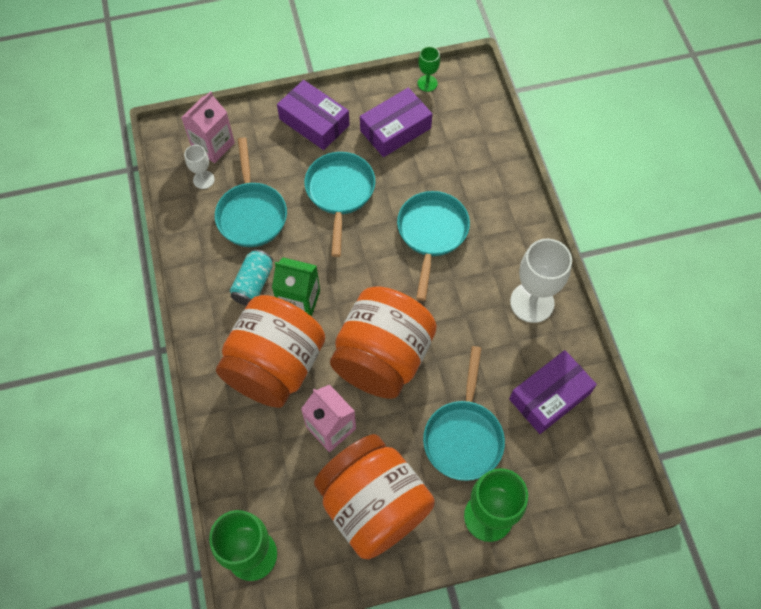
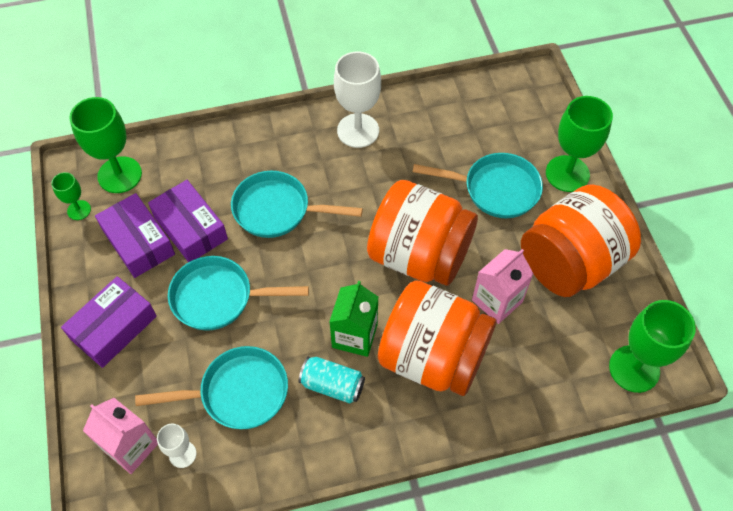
camera: 90 degrees left, 5 degrees down
(465, 107) = (119, 175): none -> green goblet
(549, 396) = (452, 123): purple box -> purple box (190, 228)

